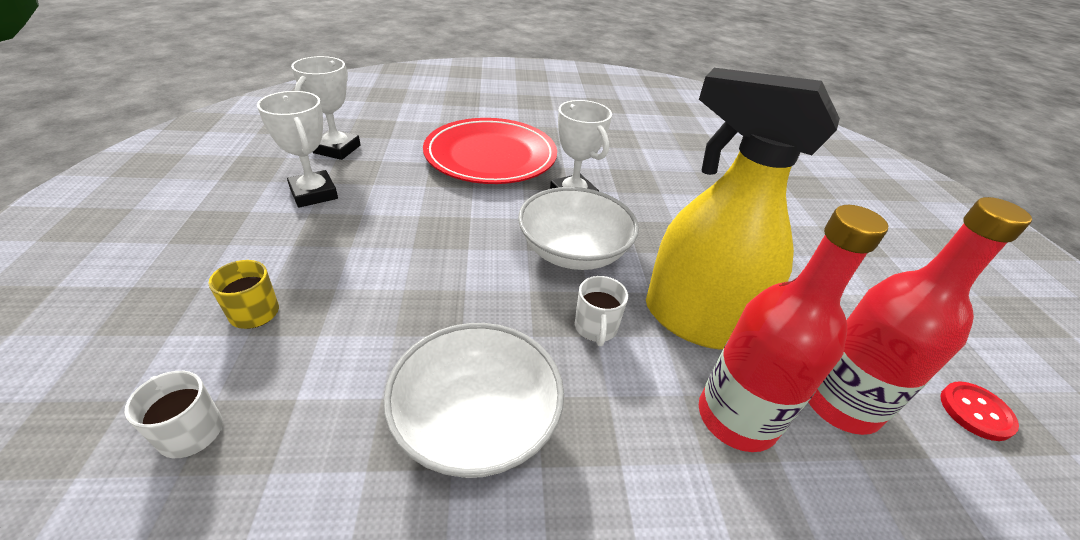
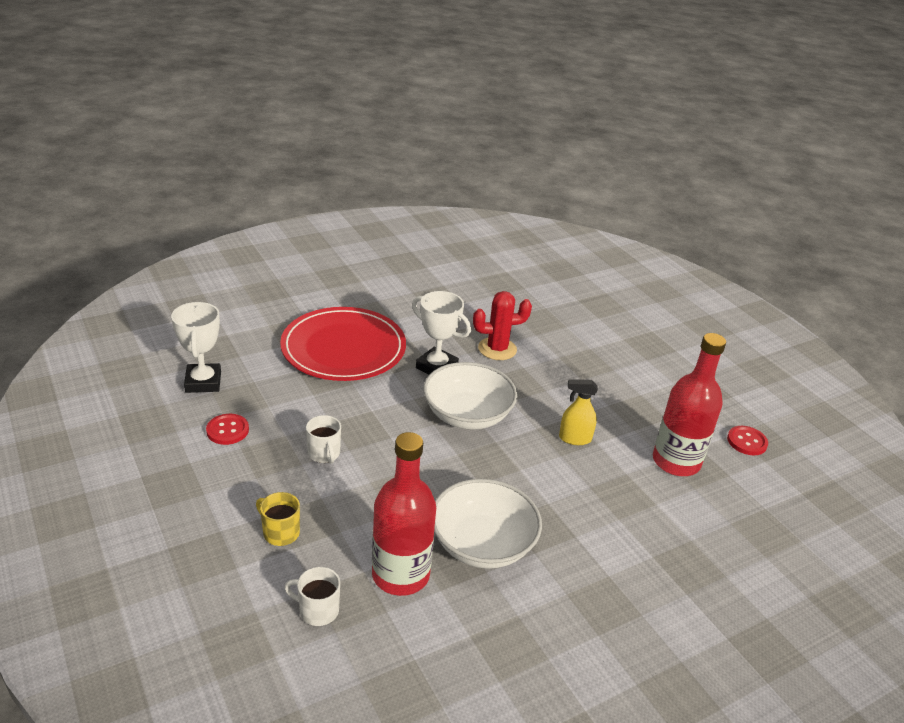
camera: 25 degrees left, 5 degrees down
(314, 194) = (227, 430): white trophy -> red button
(596, 328) = (516, 465): white mug -> white mug (324, 454)
(653, 196) = (497, 349): none -> red cactus
(695, 320) = (574, 438): yellow spray bottle -> yellow spray bottle, size x0.42
(736, 418) = (624, 490): red bottle -> red bottle (400, 575)

